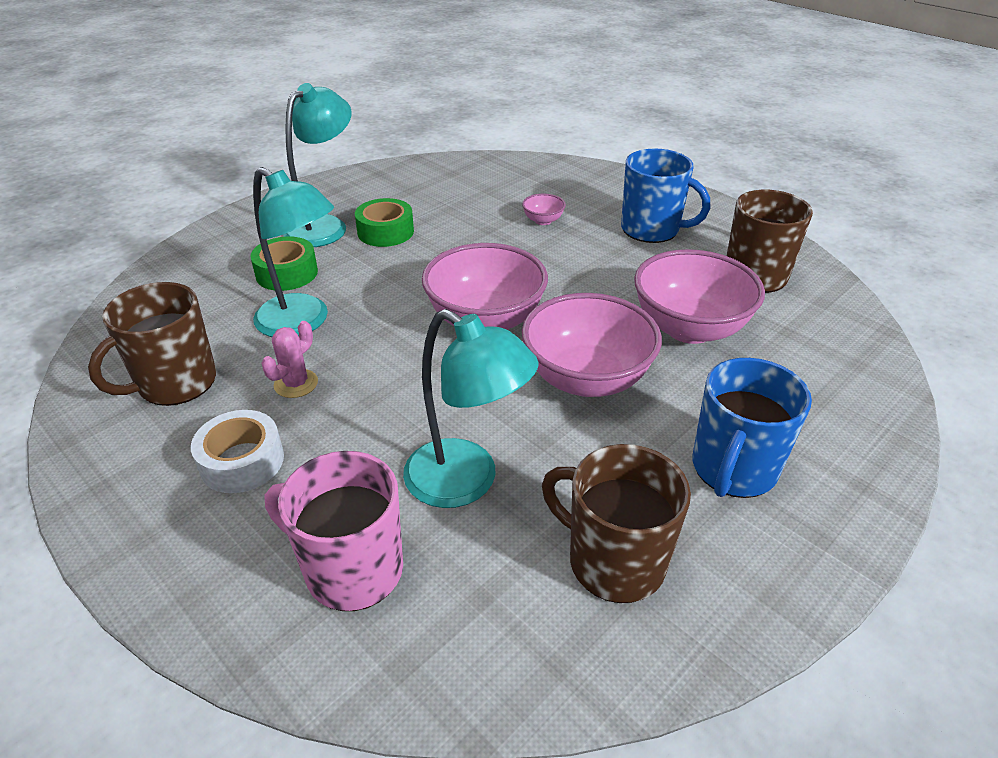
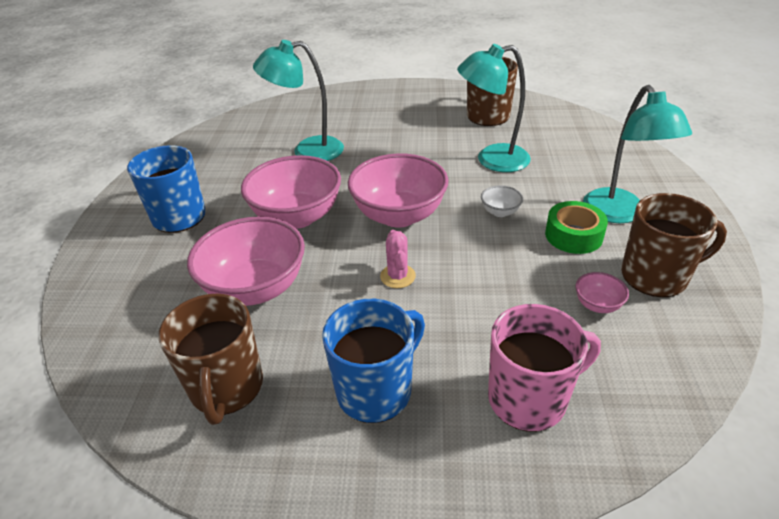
camera: 140 degrees right, 0 degrees up
(242, 461) = (407, 114): white tape -> none
(287, 273) = (560, 174): green tape -> none
(296, 384) = (439, 140): pink cactus -> pink cactus (397, 276)
(351, 569) = (318, 115): pink mug -> pink mug (529, 398)
(399, 274) = (500, 212): none -> white bowl
(543, 221) = (486, 330): pink bowl -> pink bowl (597, 305)
(614, 561) = (219, 160): brown mug -> brown mug (655, 276)
(651, 229) = (376, 390): blue mug -> blue mug turned 150 degrees clockwise

